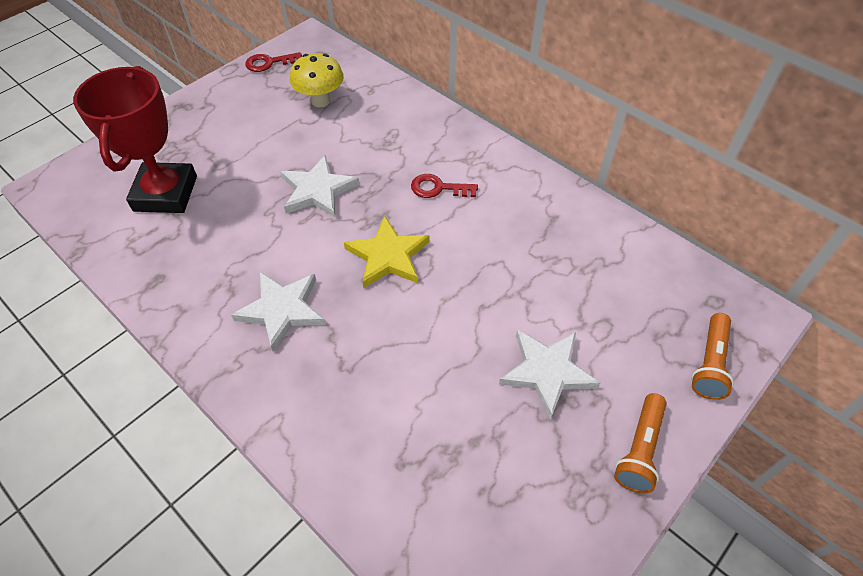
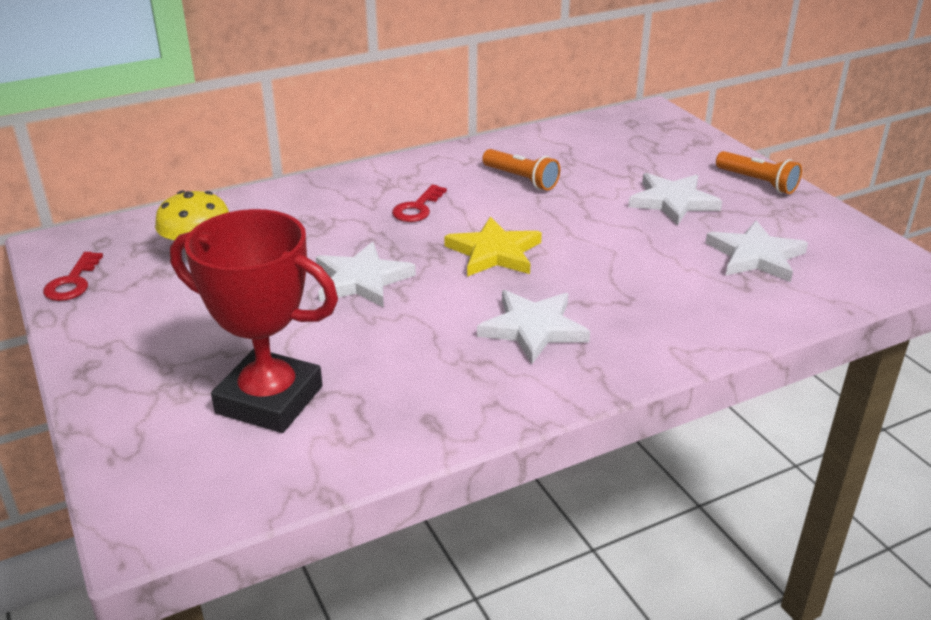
camera: 70 degrees left, 20 degrees down
(466, 466) = (756, 256): none -> white star
(709, 363) = (689, 139): orange flashlight -> orange flashlight (521, 179)

